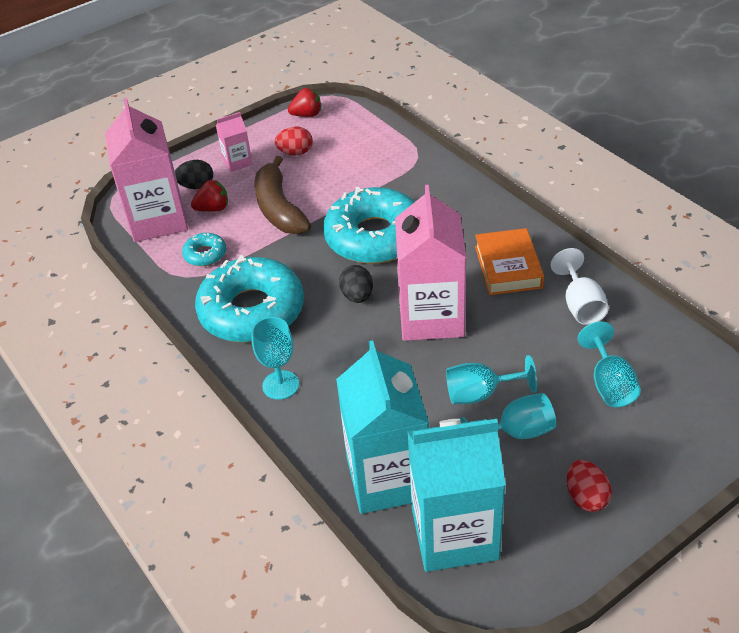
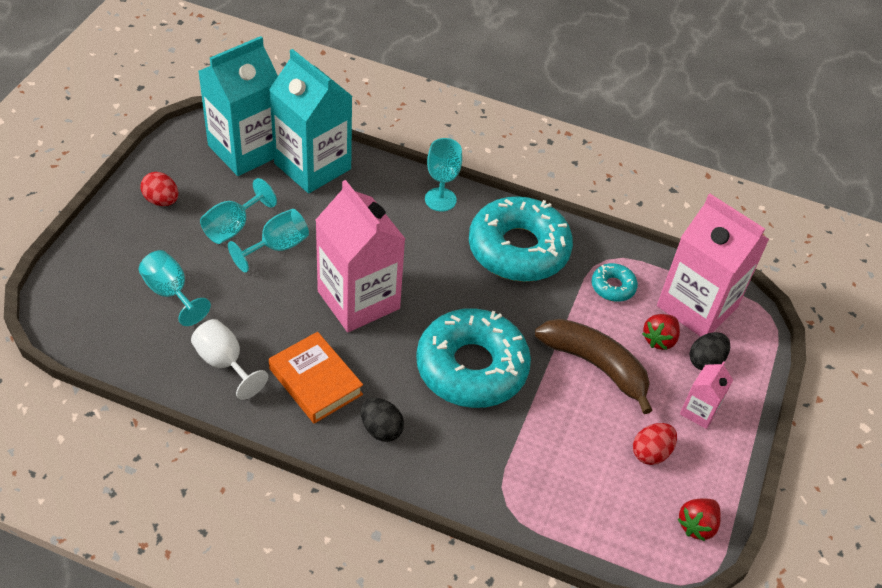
camera: 140 degrees right, 5 degrees up
(357, 296) = (439, 296): black egg -> black egg (381, 429)

